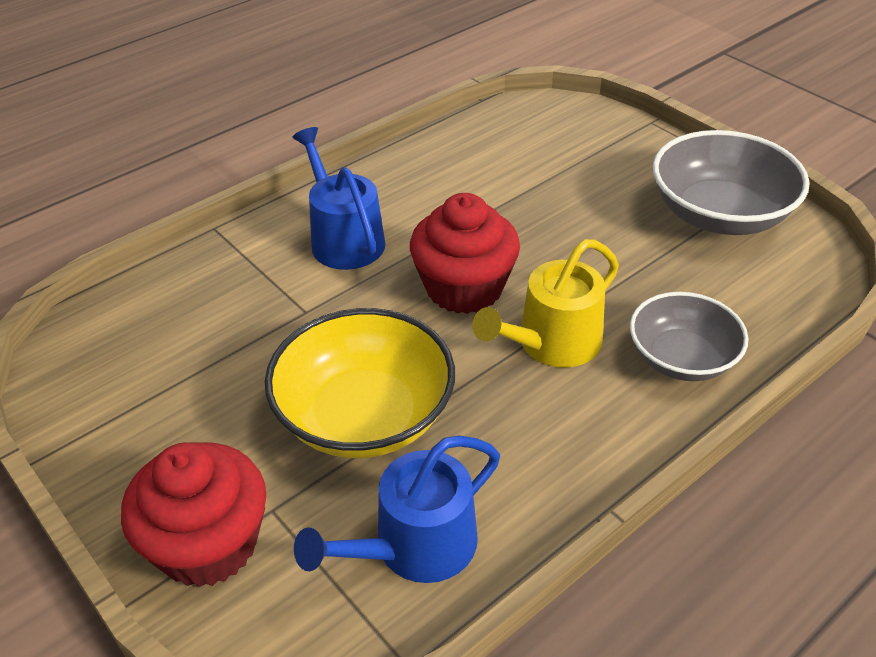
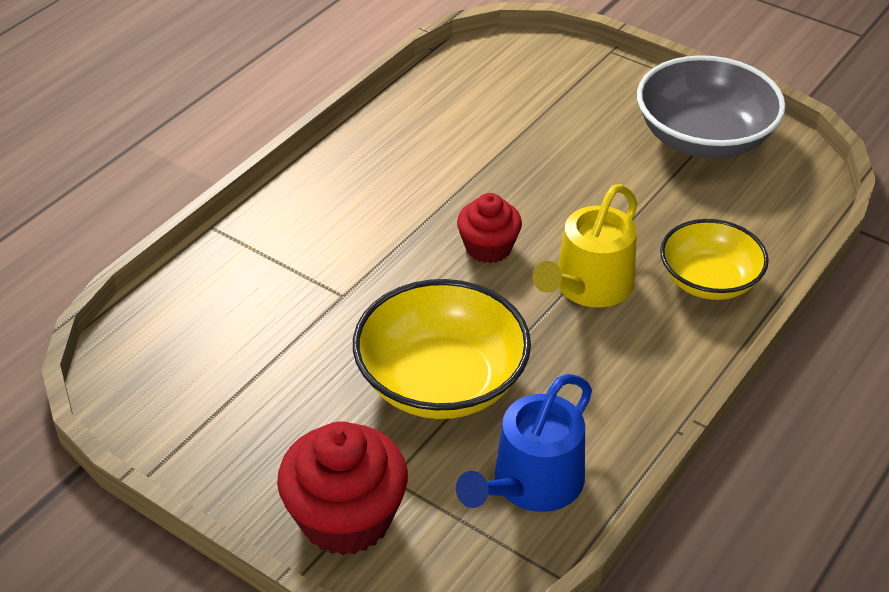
camera: 15 degrees left, 0 degrees up
(343, 239) = (350, 217): blue watering can -> none
(464, 288) = (488, 247): red cupcake -> red cupcake, size x0.61
(681, 358) = (709, 281): grey bowl -> yellow bowl

